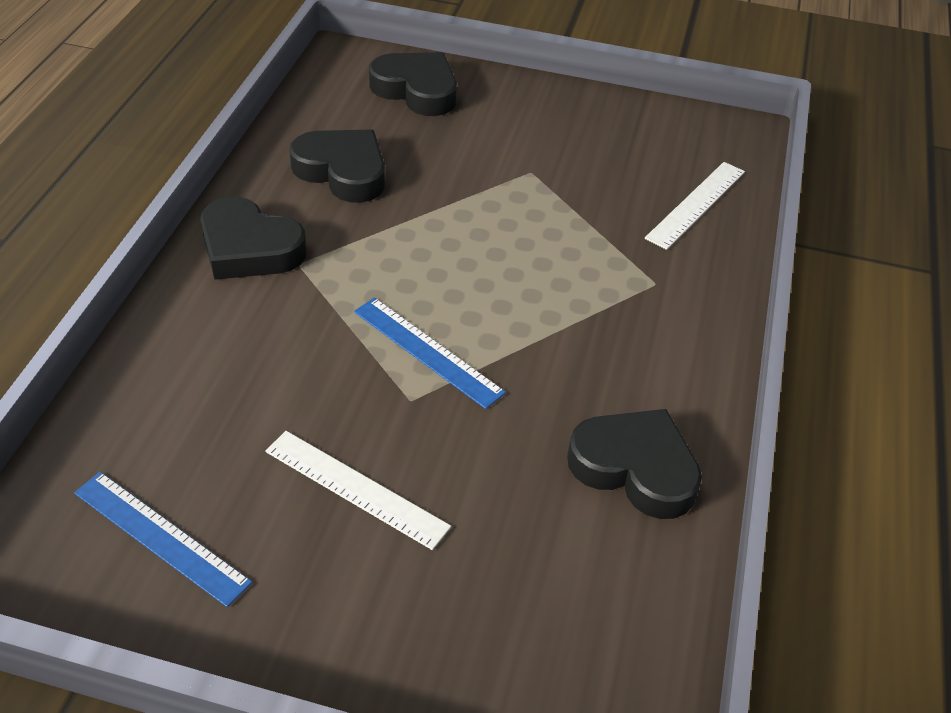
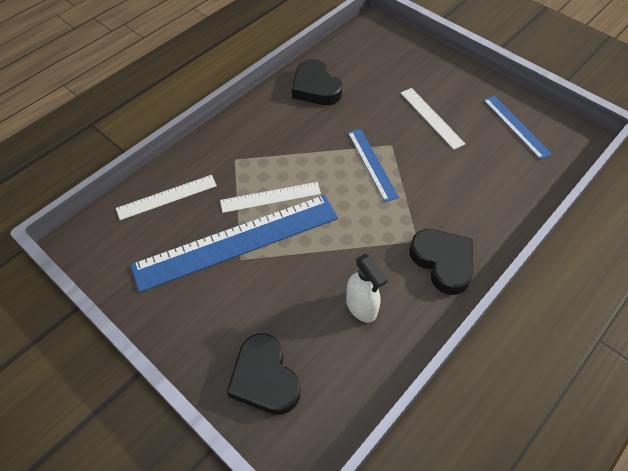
camera: 150 degrees left, 10 degrees up
(342, 171) = (361, 307): black heart -> white spray bottle
(552, 186) = (237, 241): none -> blue ruler
(553, 249) = (270, 197): none -> white ruler

